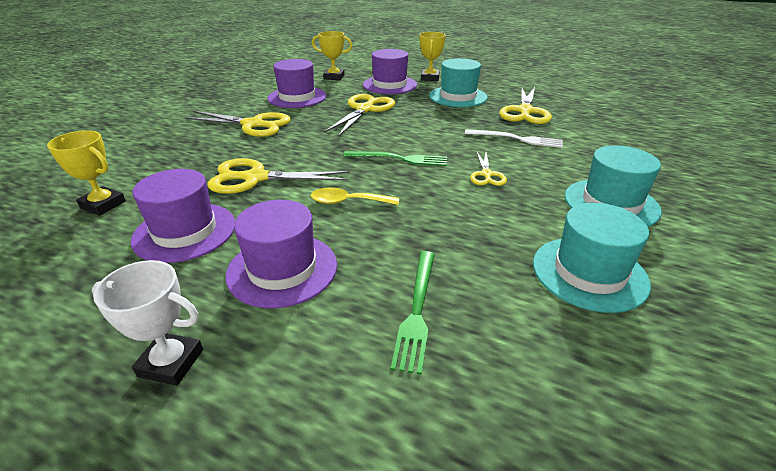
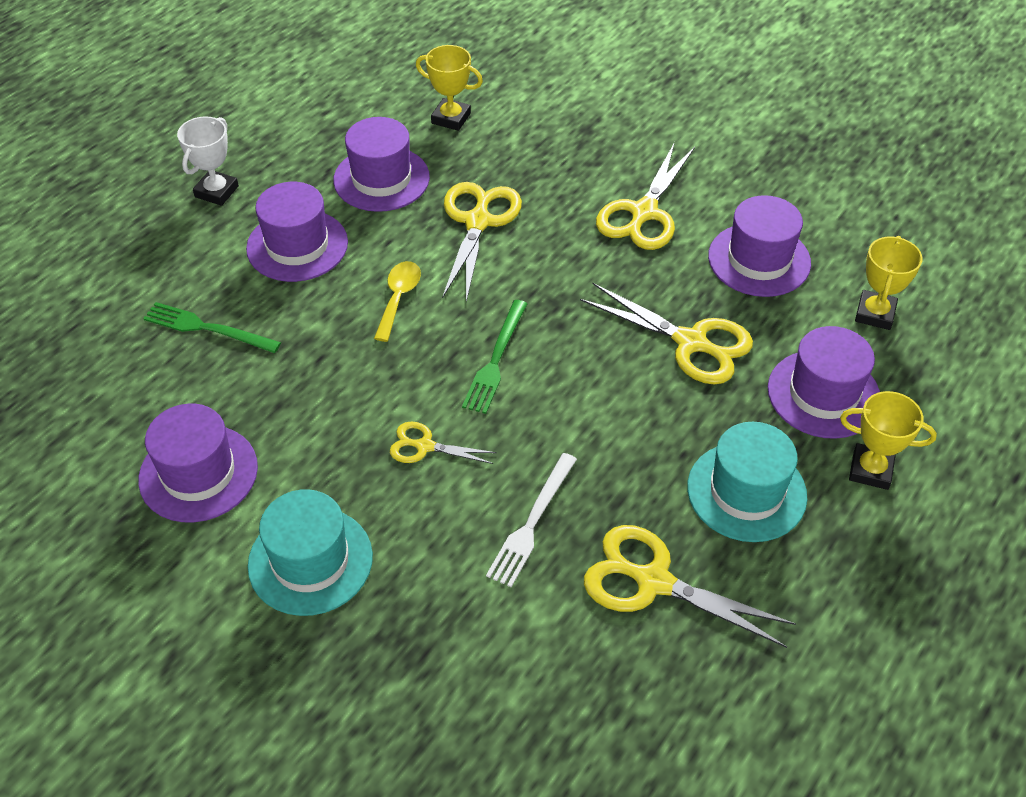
camera: 100 degrees right, 15 degrees up
(103, 205) = (451, 118): yellow trophy -> yellow trophy turned 75 degrees clockwise
(589, 273) = (198, 473): turquoise hat -> purple hat

